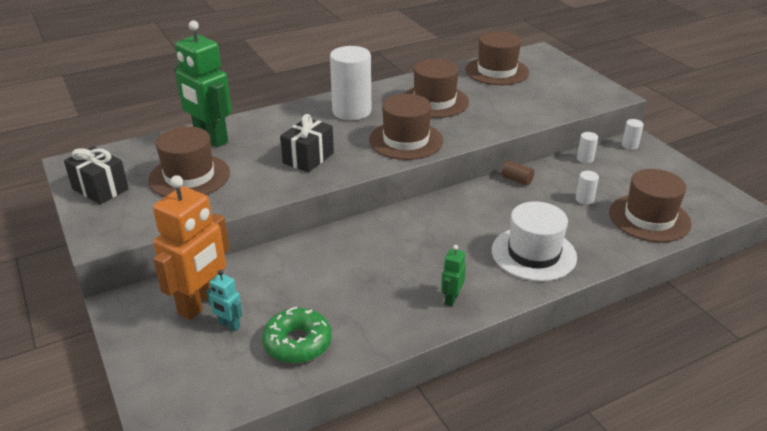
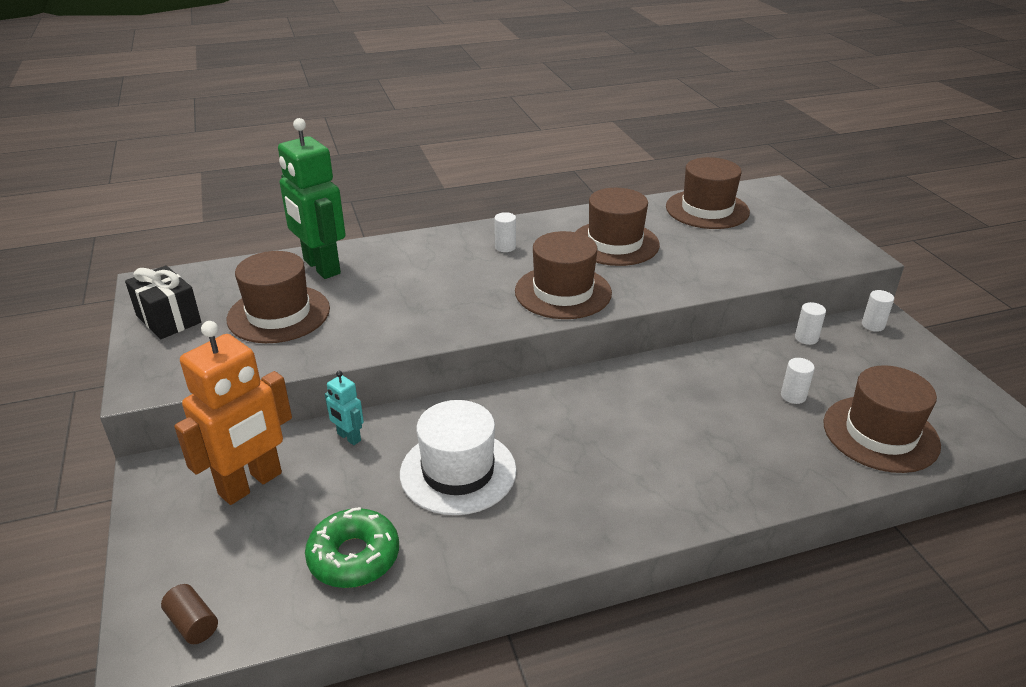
camera: 10 degrees right, 0 degrees up
(229, 325) = (275, 519): turquoise robot -> turquoise robot (348, 437)
(308, 158) = (432, 304): black gift -> none
(351, 111) = (505, 247): white cylinder -> white cylinder, size x0.43
(451, 299) = (575, 520): green robot -> none
(516, 180) = (705, 358): brown cylinder -> brown cylinder (193, 623)
(533, 254) = (704, 467): white hat -> white hat (458, 471)

